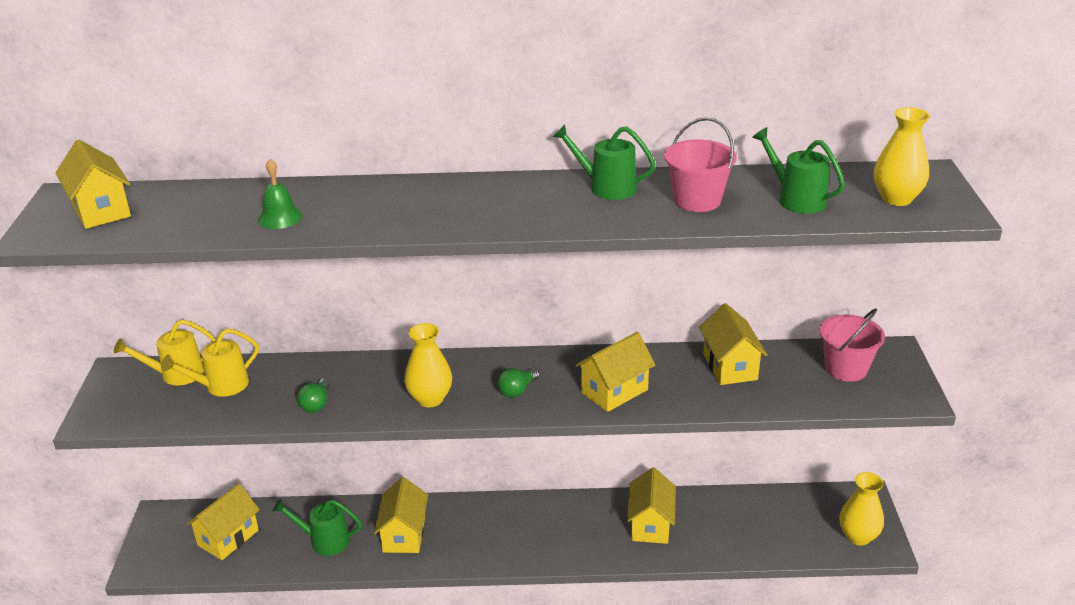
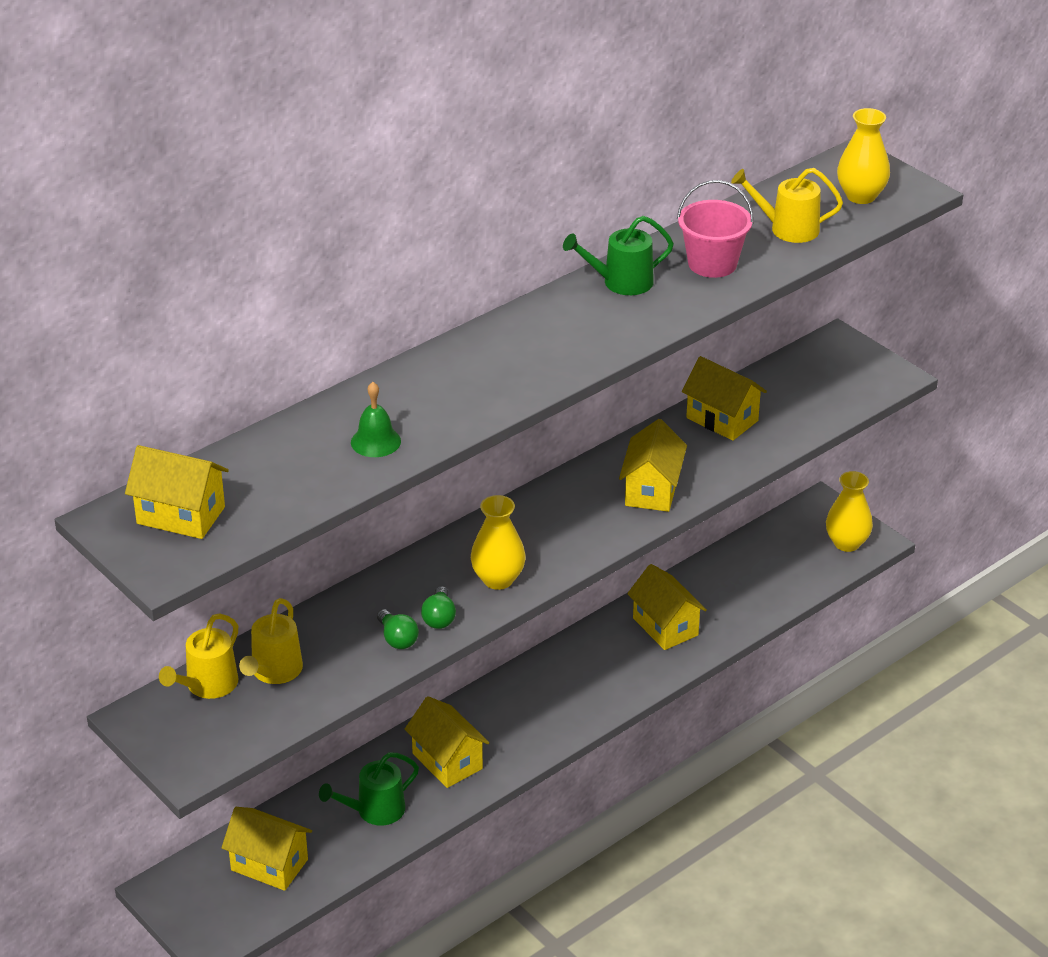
camera: 40 degrees left, 5 degrees up
(228, 538) = (269, 864): yellow house -> yellow house turned 60 degrees counterclockwise
(517, 390) = (567, 532): green light bulb -> green light bulb (439, 618)
(796, 199) = (787, 229): green watering can -> yellow watering can
(846, 368) = (816, 376): pink bucket -> none

